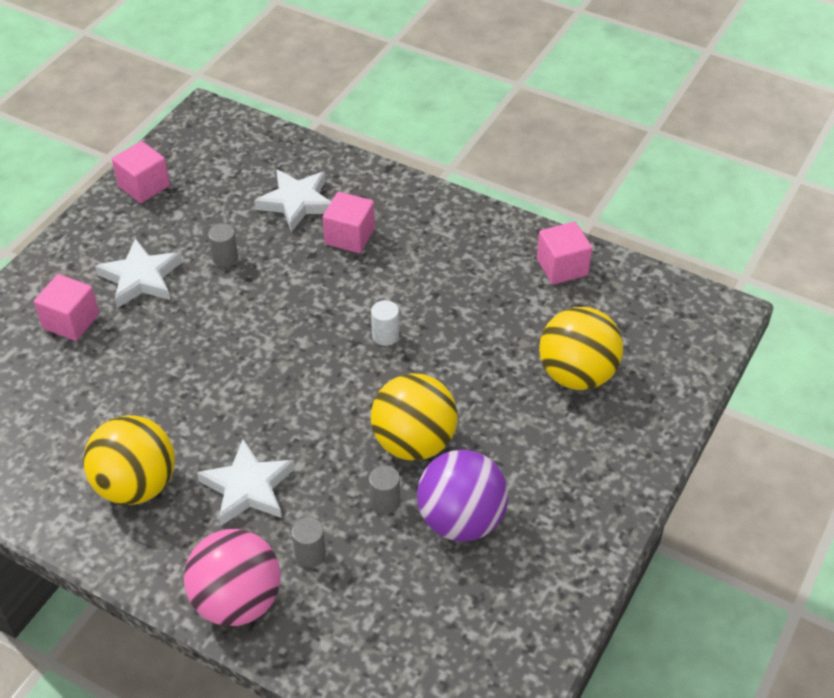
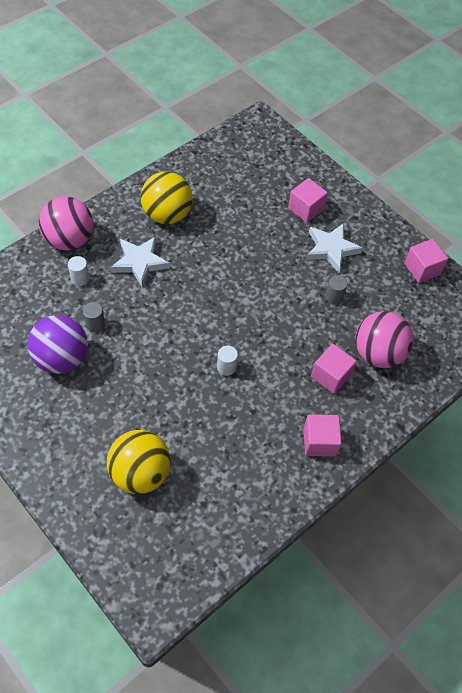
camera: 105 degrees right, 10 degrees up
(297, 202) = (378, 353): white star -> pink ball
(310, 554) = (80, 278): grey cylinder -> white cylinder
(414, 443) = (130, 354): yellow ball -> none
(562, 267) = (248, 509): pink cube -> pink cube (319, 442)

